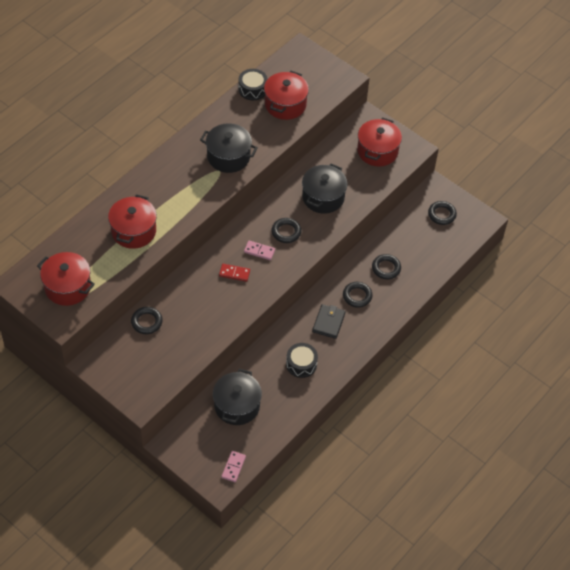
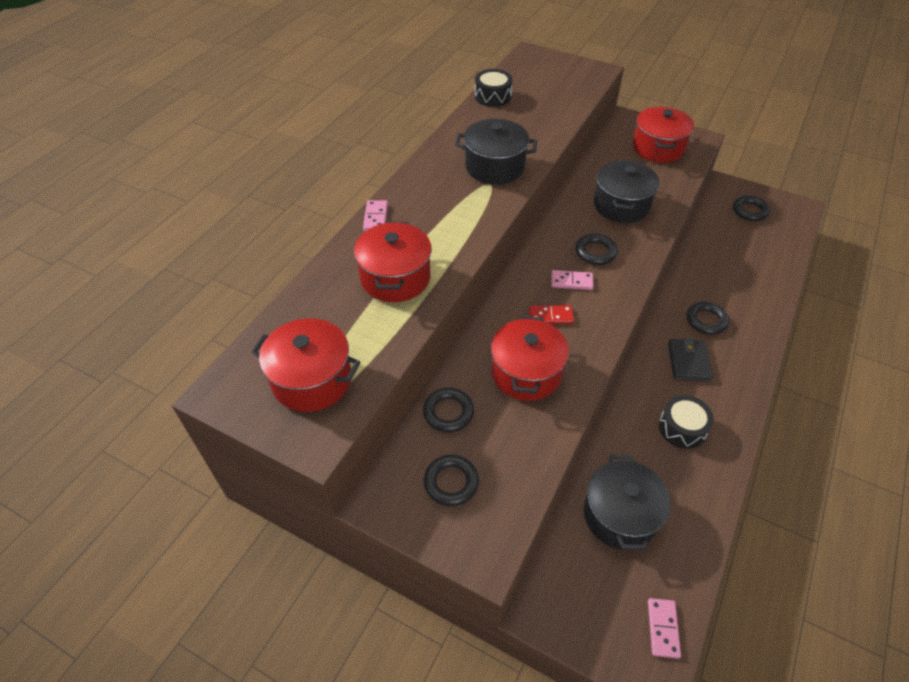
camera: 10 degrees left, 5 degrees down
(134, 183) = (375, 217): none -> pink domino
(285, 104) = (540, 104): red pot -> red pot (526, 373)
(386, 268) = (722, 280): black ring -> black ring (451, 482)

